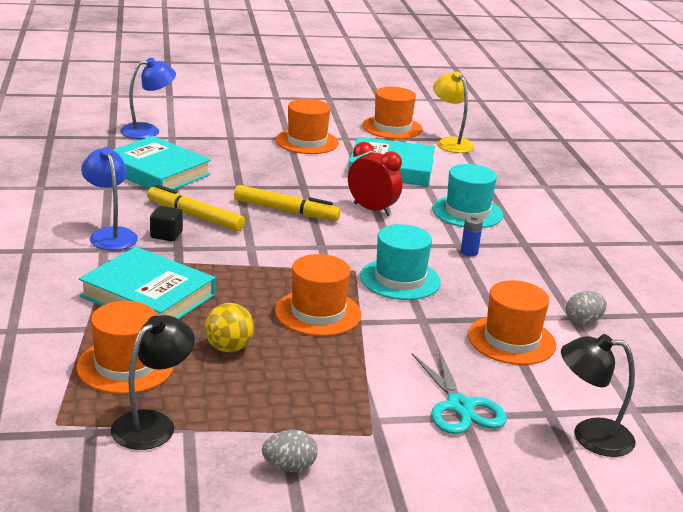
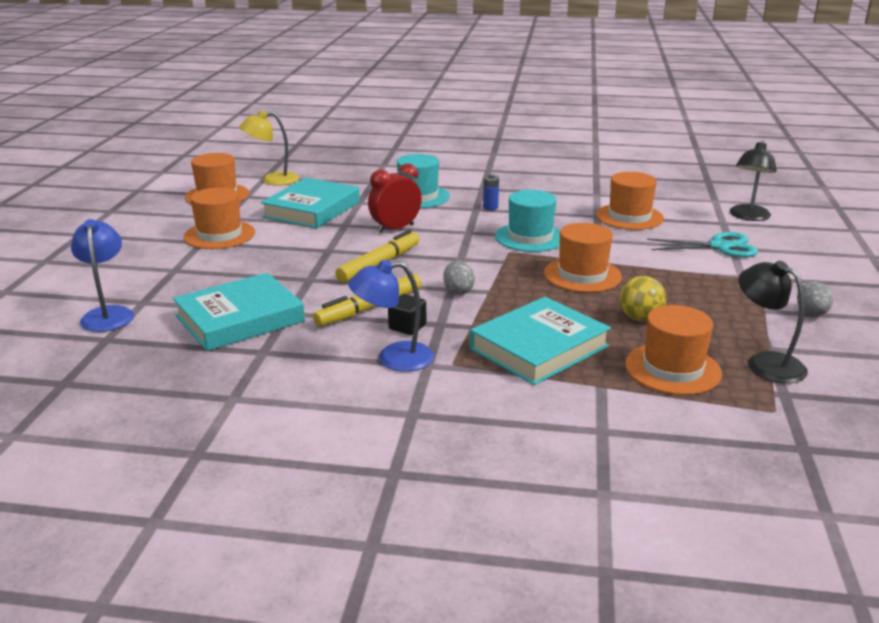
camera: 70 degrees left, 0 degrees up
(583, 321) = (604, 192): grey egg -> grey egg (458, 291)

